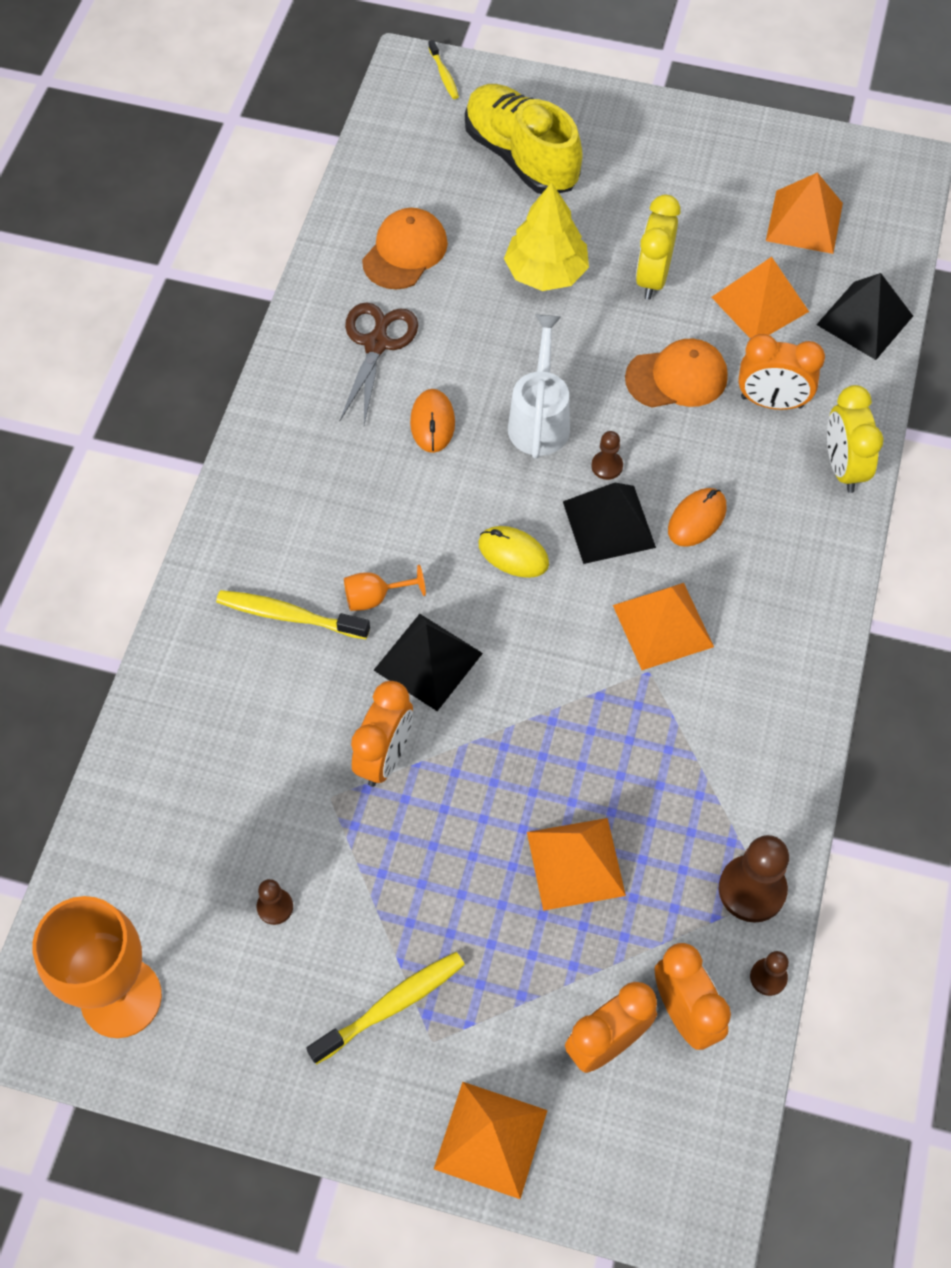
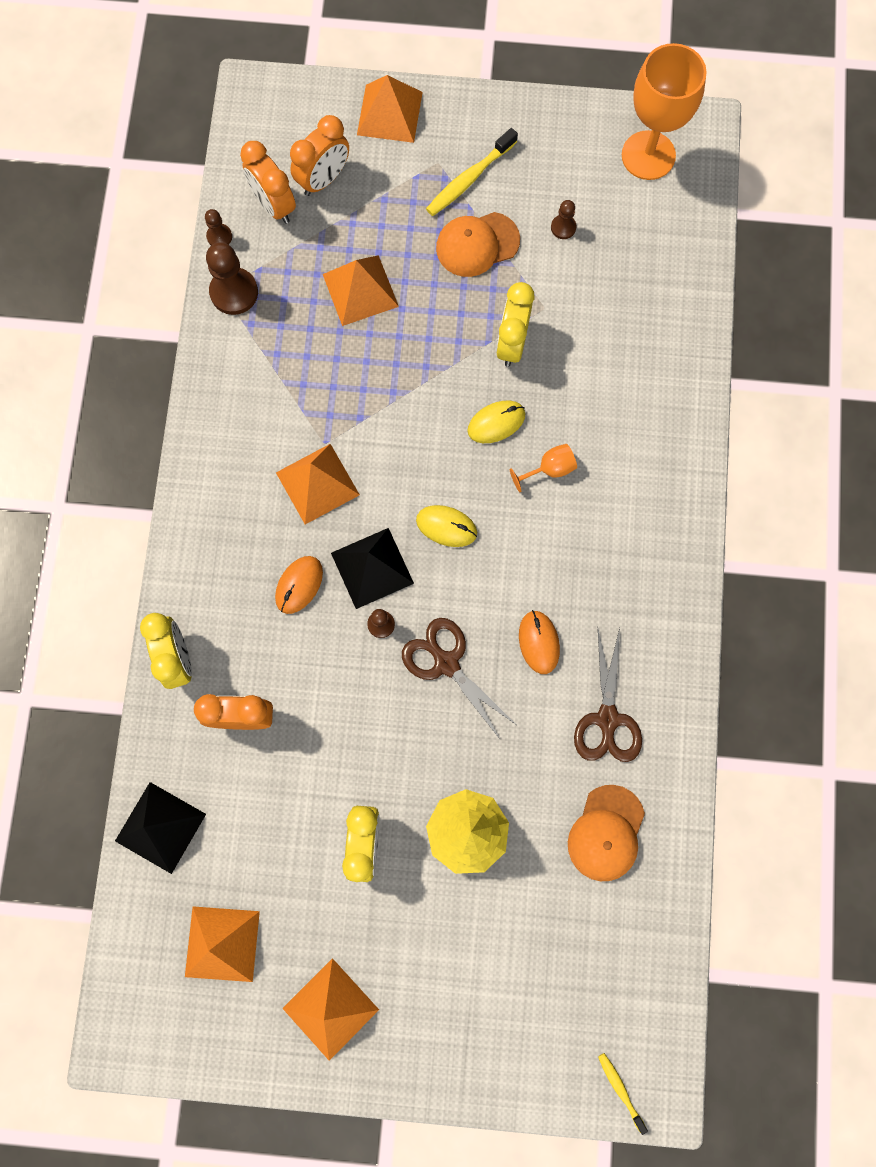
camera: 170 degrees right, 15 degrees up
(289, 616) = (613, 442): yellow toothbrush -> none
(385, 757) = (512, 343): orange clock -> yellow clock
(428, 661) = (496, 423): black pyramid -> yellow mouse
(521, 157) = (516, 981): yellow shoe -> none
(539, 419) = (446, 663): white watering can -> brown scissors
(677, 377) = (330, 729): orange cap -> orange cap (477, 244)
(759, 304) = (260, 829): orange pyramid -> orange pyramid (331, 1009)

